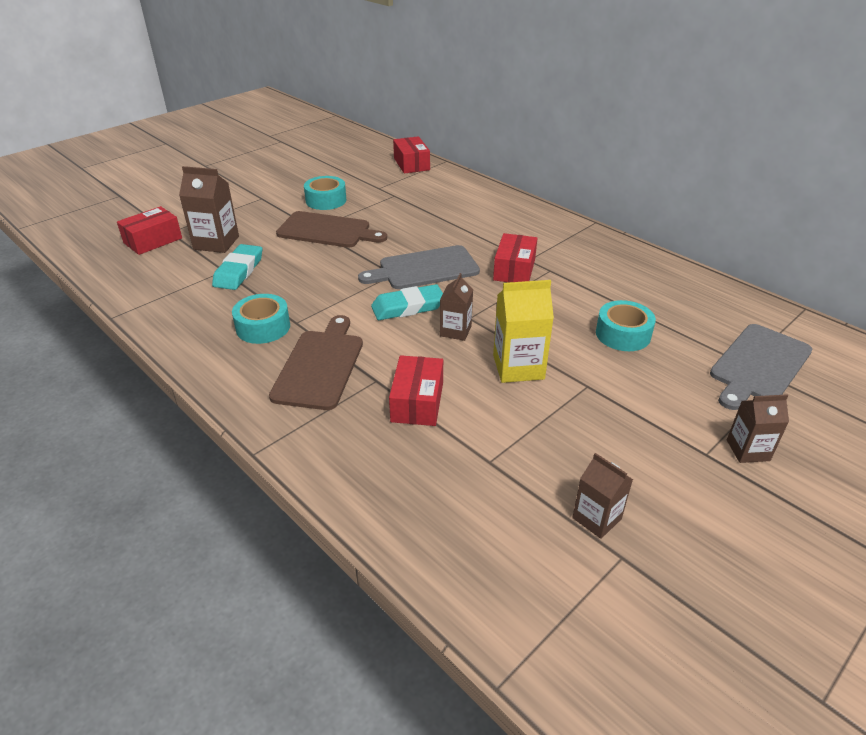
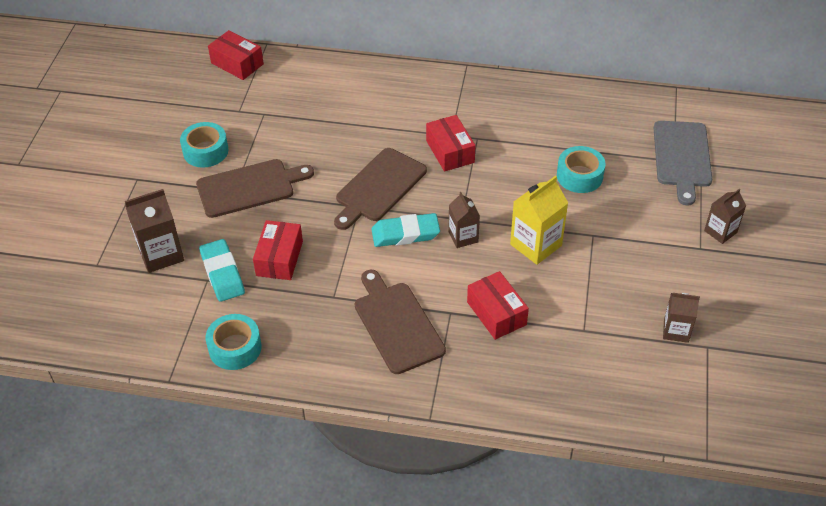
camera: 35 degrees left, 10 degrees up
(153, 240) = (94, 284): red box -> red box (279, 258)
(263, 327) = (312, 316): turquoise tape -> turquoise tape (235, 348)
(408, 307) = (405, 234): turquoise eraser -> turquoise eraser turned 45 degrees clockwise
(424, 269) = (379, 187): grey cutting board -> brown cutting board

